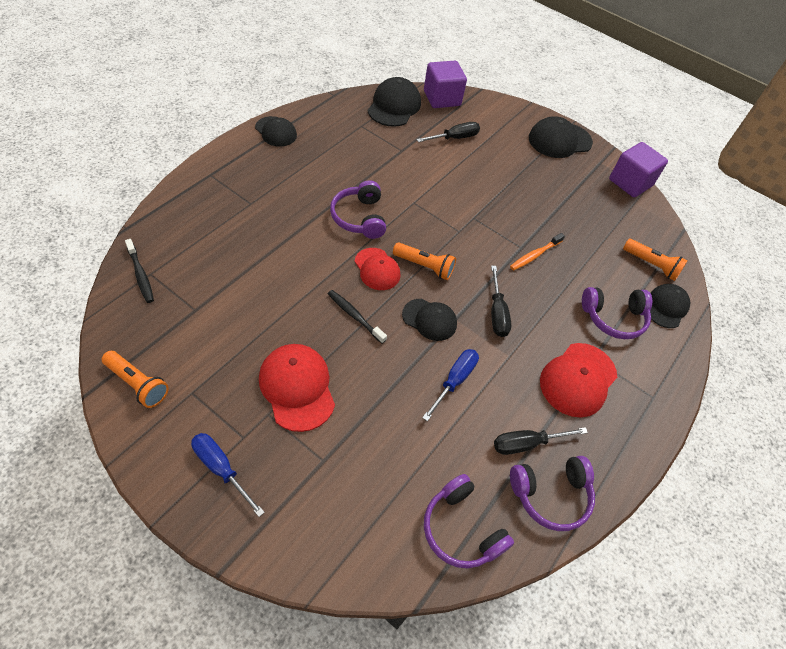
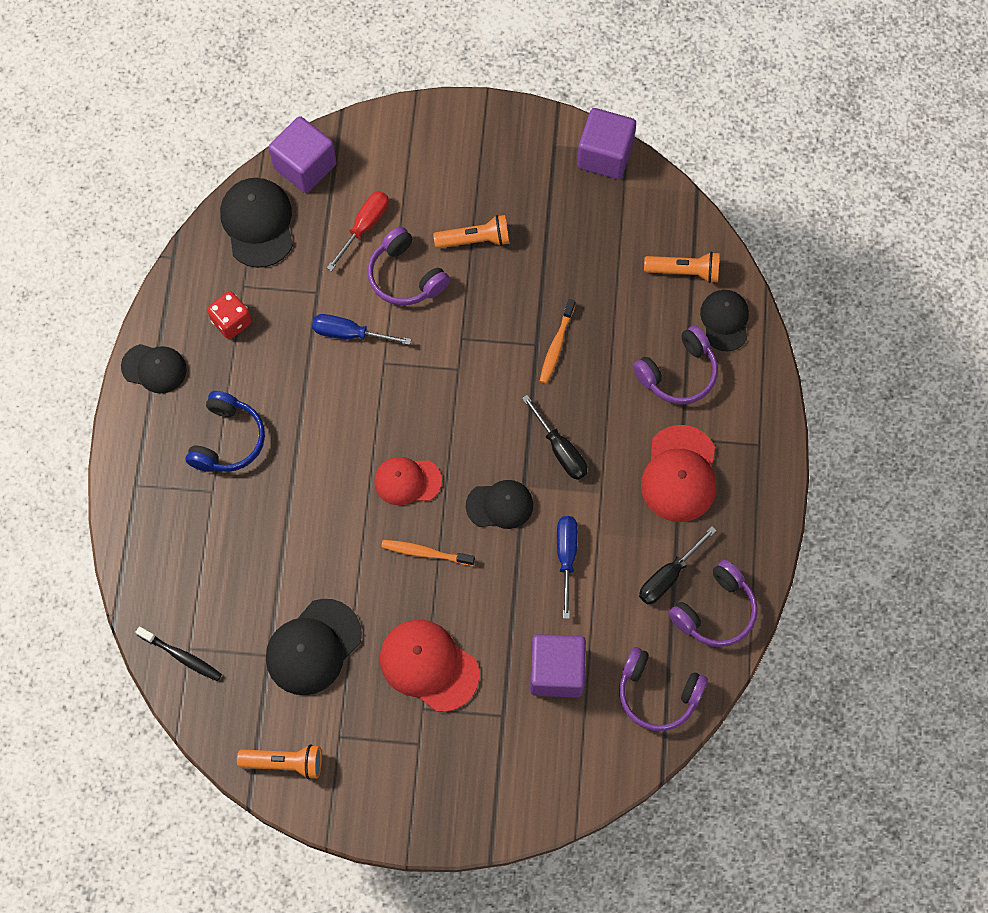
camera: 25 degrees left, 15 degrees up
(221, 469) = (423, 783): blue screwdriver -> blue screwdriver (350, 334)
(284, 185) = (227, 440): none -> blue headphones
(339, 136) = (231, 322): none -> red dice
(355, 316) = (425, 553): black toothbrush -> orange toothbrush
(359, 217) = (341, 427): purple headphones -> purple headphones (405, 276)
(377, 269) = (407, 481): red cap -> red cap turned 150 degrees clockwise
(390, 456) = (556, 671): none -> purple cube
(424, 266) = (452, 443): orange flashlight -> orange flashlight (475, 240)
(454, 138) = (364, 227): black screwdriver -> red screwdriver
(559, 140) = (488, 140): black cap -> black cap (313, 647)

